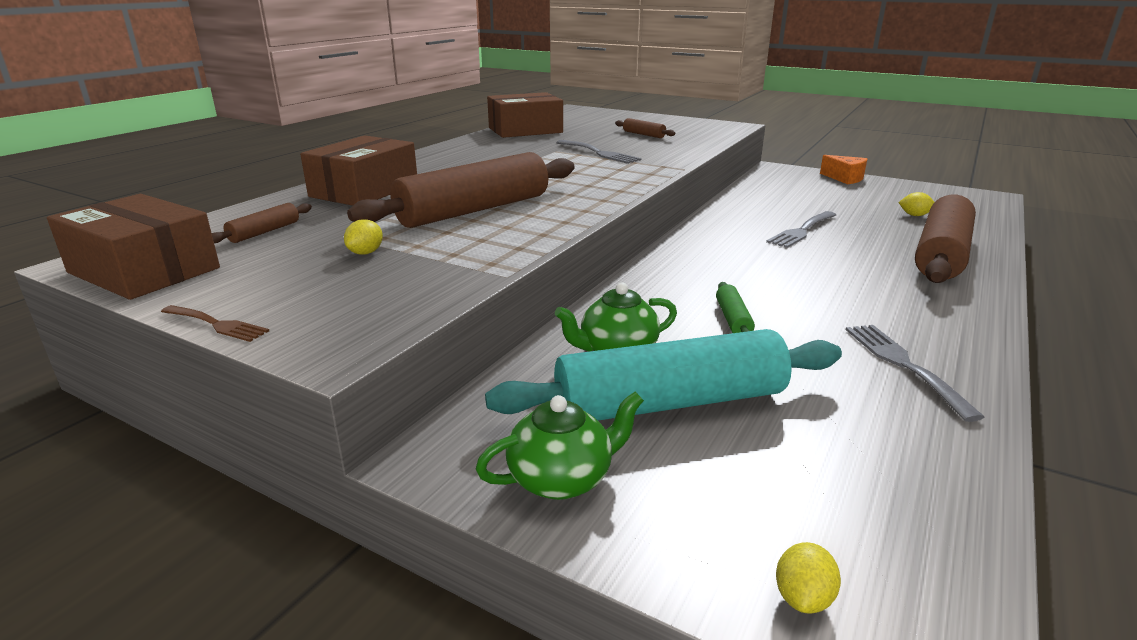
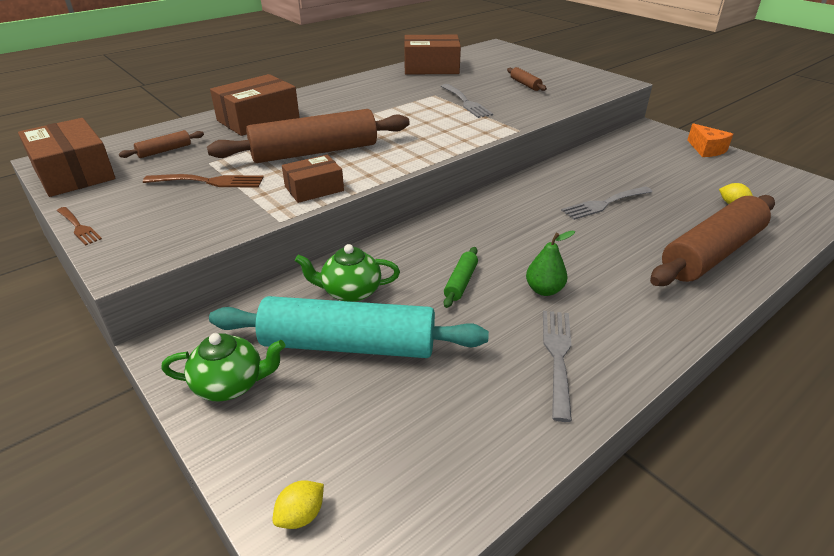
camera: 20 degrees right, 10 degrees up
(366, 253) = (209, 181): yellow lemon -> brown fork
(514, 241) = (314, 189): none -> brown box
(825, 310) = (544, 290): none -> green pear

